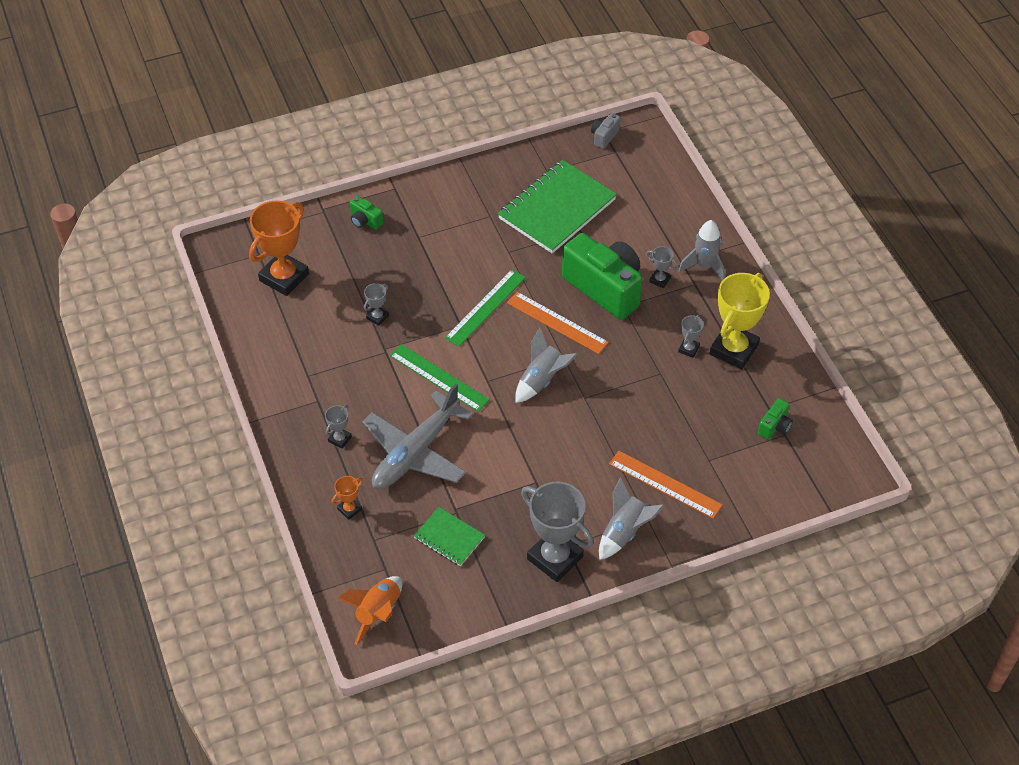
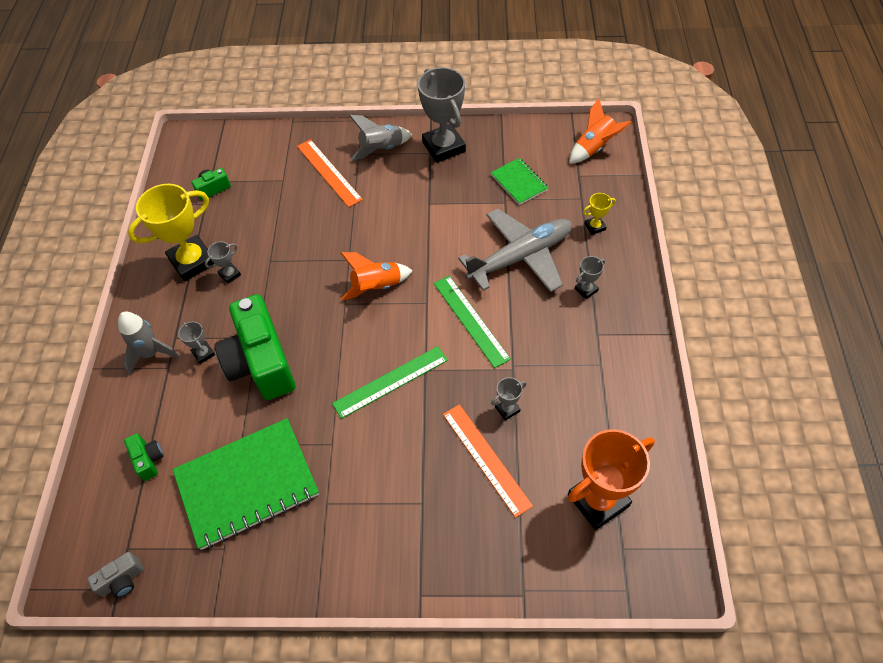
camera: 155 degrees left, 5 degrees up
(349, 509) = (594, 227): orange trophy -> yellow trophy
(365, 221) = (476, 553): green camera -> green camera (148, 460)
(542, 380) = (377, 287): grey rocket -> orange rocket
(557, 323) = (330, 340): orange ruler -> orange ruler (486, 458)

